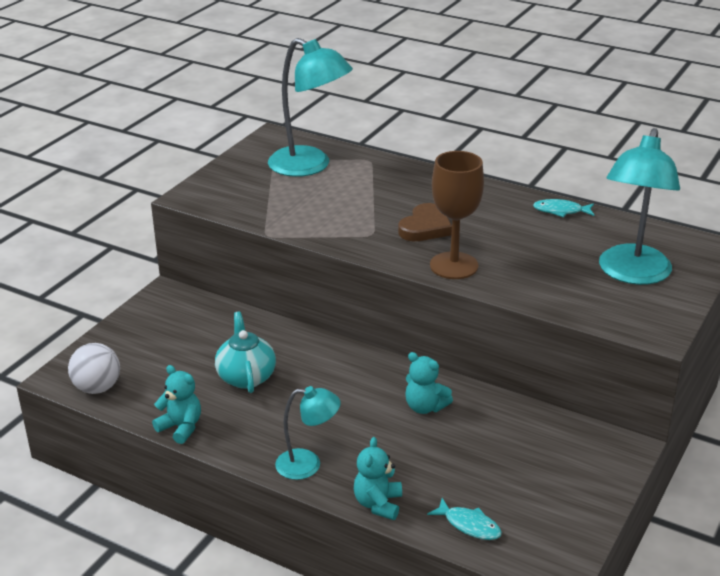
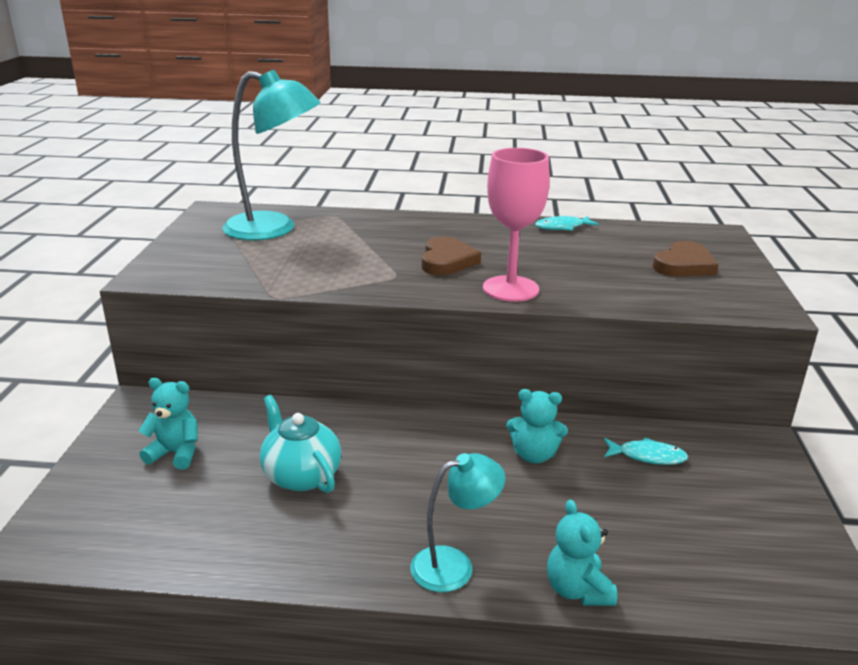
camera: 25 degrees left, 5 degrees down
(97, 388) = (99, 544): white ball -> none
(181, 427) = (252, 566): turquoise teddy bear -> turquoise teddy bear (175, 453)
(454, 266) = (510, 289): brown goblet -> pink goblet
(469, 525) = (700, 581): turquoise fish -> turquoise fish (647, 456)
(632, 274) = (684, 265): turquoise lamp -> brown heart

